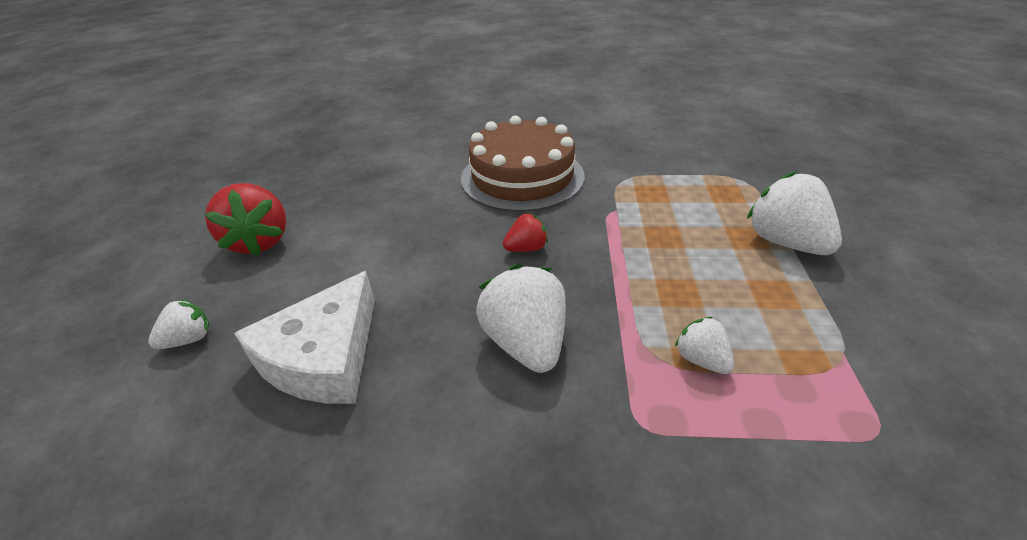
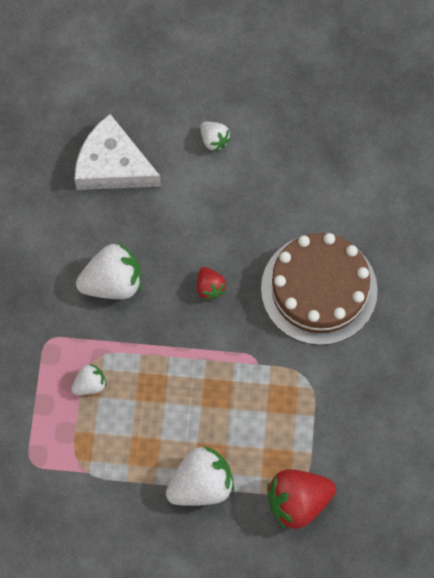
camera: 90 degrees right, 30 degrees up
(189, 339) = (134, 82): white strawberry -> white strawberry (214, 140)
(259, 241) = (235, 91): red strawberry -> red strawberry (297, 502)

